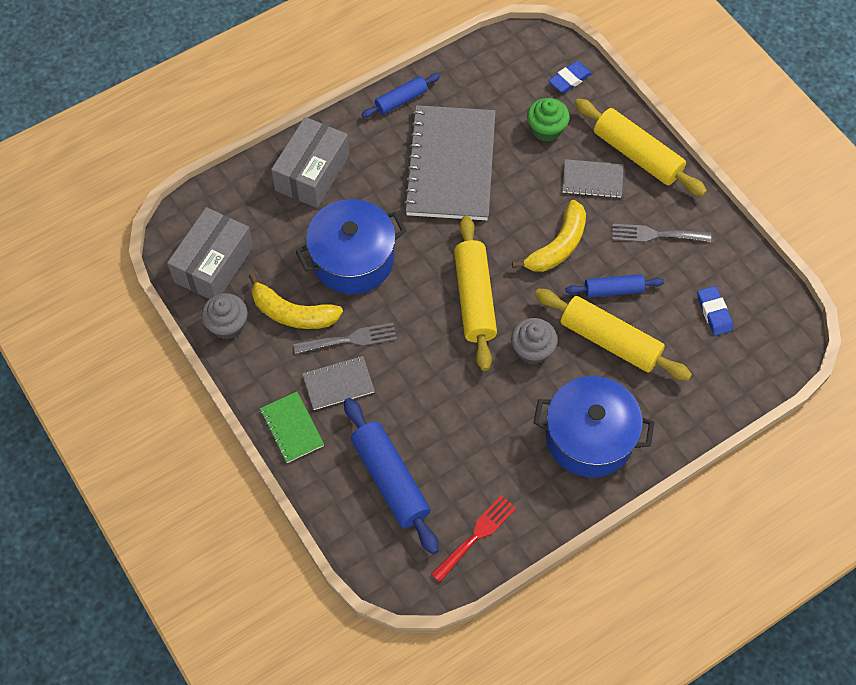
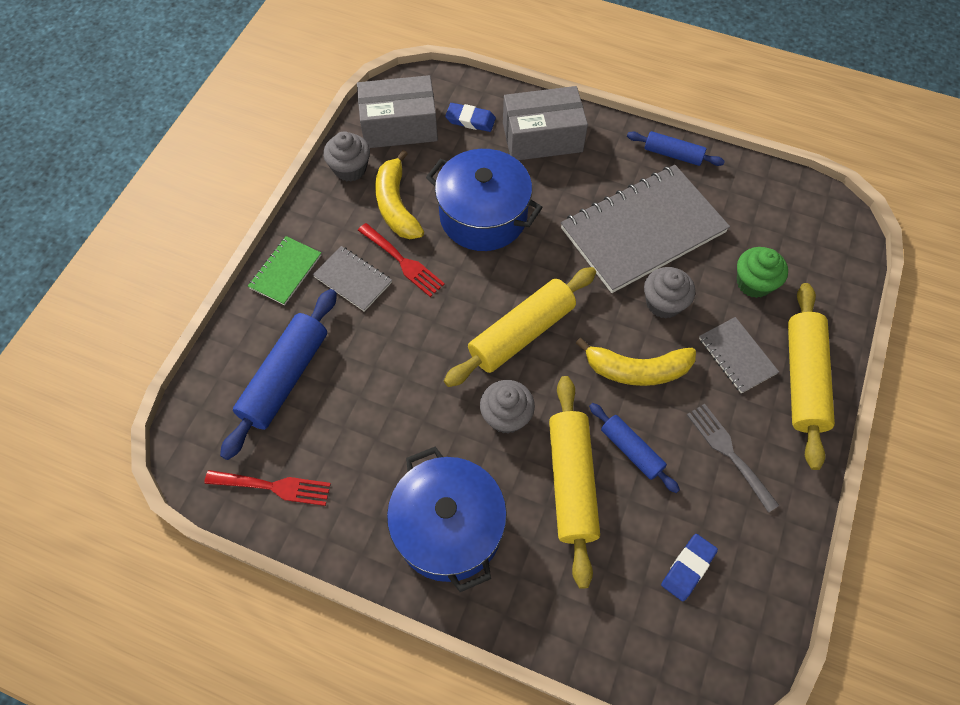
camera: 55 degrees right, 0 degrees up
(350, 339) = (403, 262): grey fork -> red fork
(519, 194) = (663, 303): none -> grey cupcake
(569, 79) = (827, 269): blue eraser -> blue eraser (470, 120)

